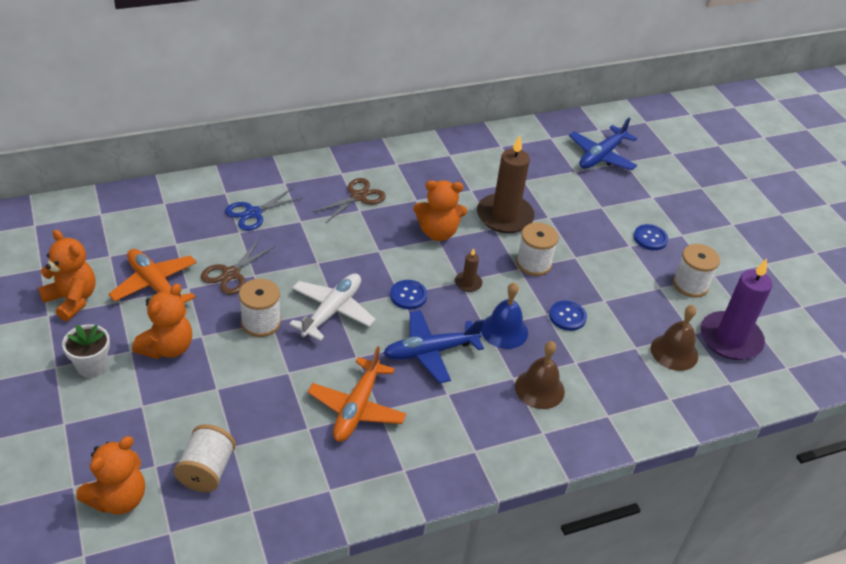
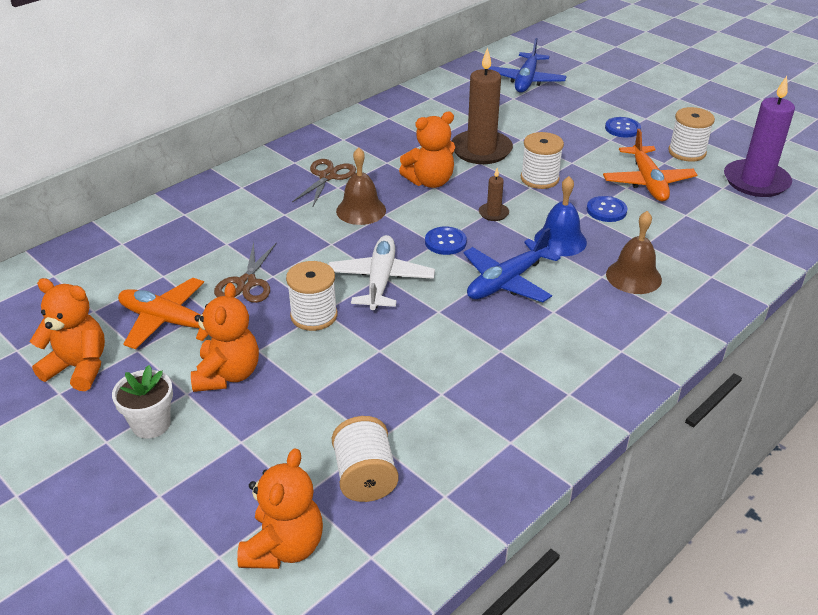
camera: 20 degrees left, 5 degrees down
(253, 213) = (229, 222): blue scissors -> none
(357, 408) = (476, 356): orange plane -> orange plane (647, 182)
(674, 352) = (720, 207): brown bell -> brown bell (361, 210)

